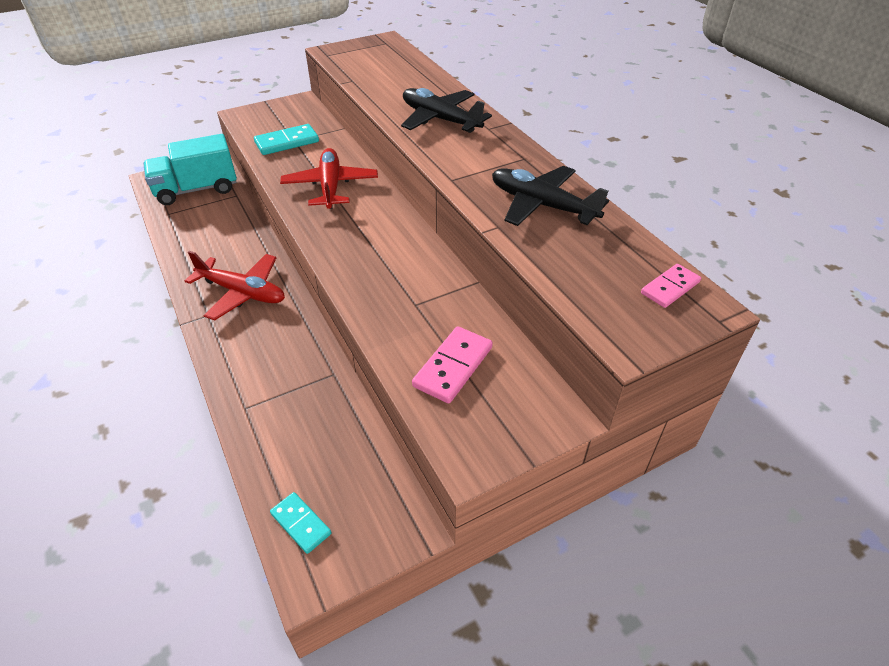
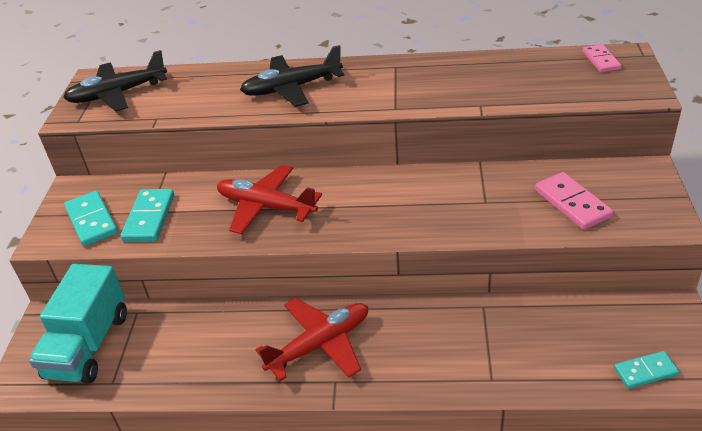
camera: 55 degrees left, 5 degrees down
(270, 122) = (92, 221): none -> turquoise domino
(541, 205) = (468, 78): black plane -> black plane (117, 94)

